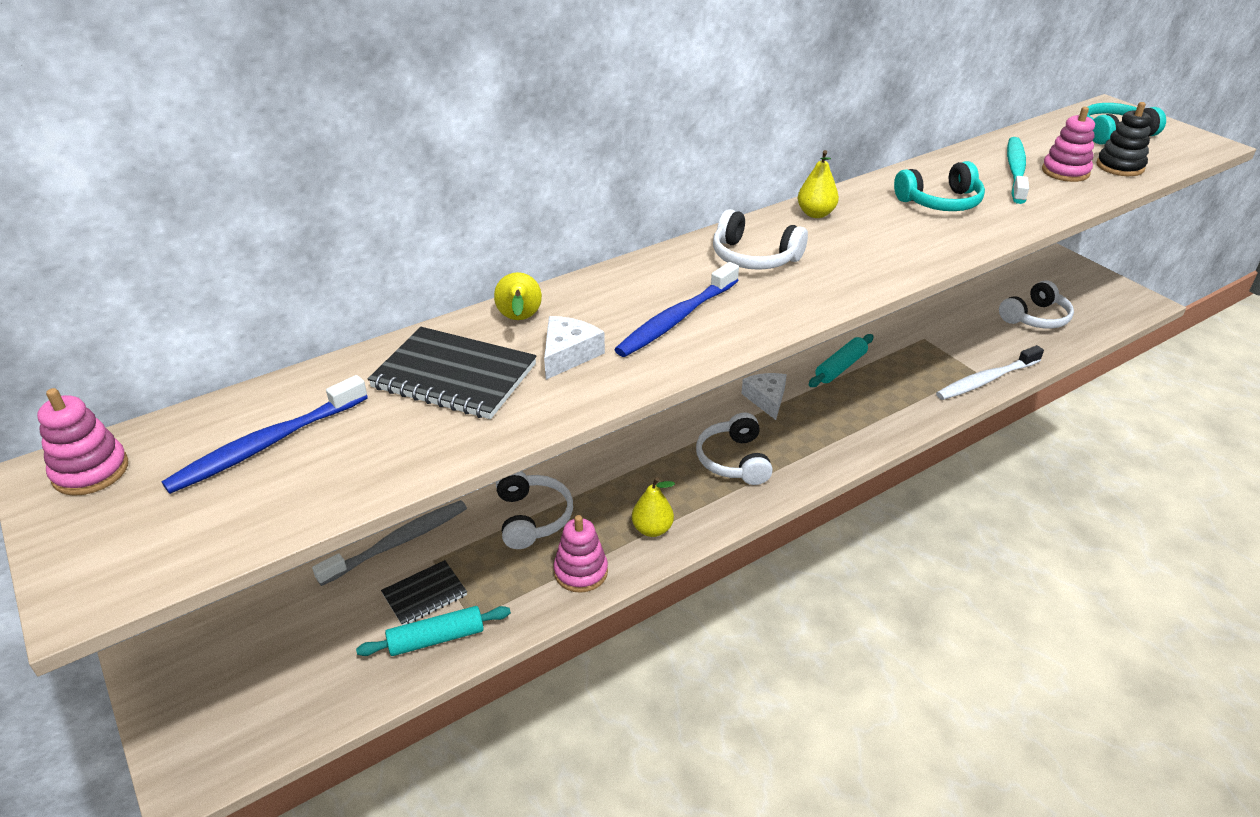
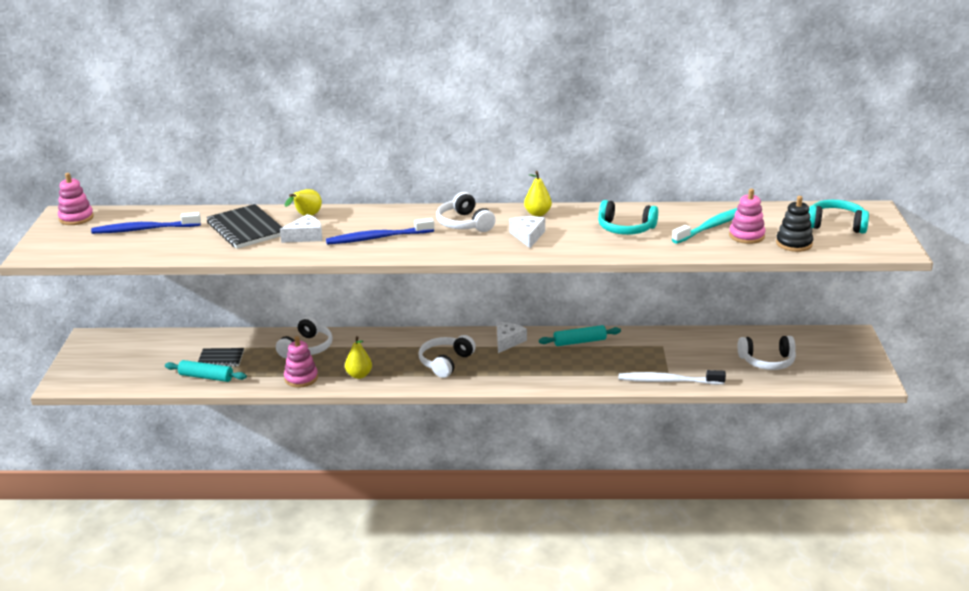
camera: 35 degrees right, 10 degrees down
(398, 542) = (233, 334): grey toothbrush -> none
(856, 249) = (528, 236): none -> white cheese

